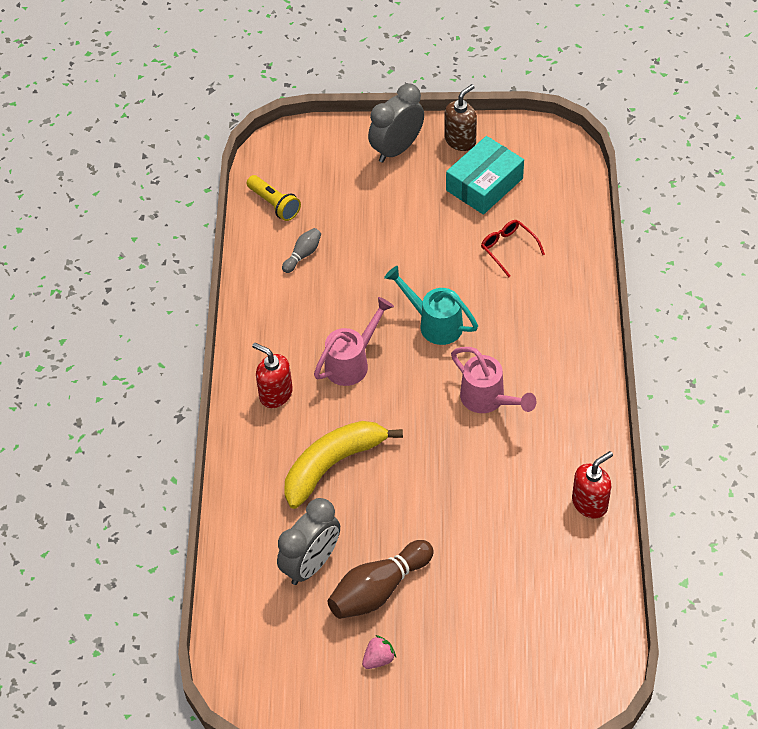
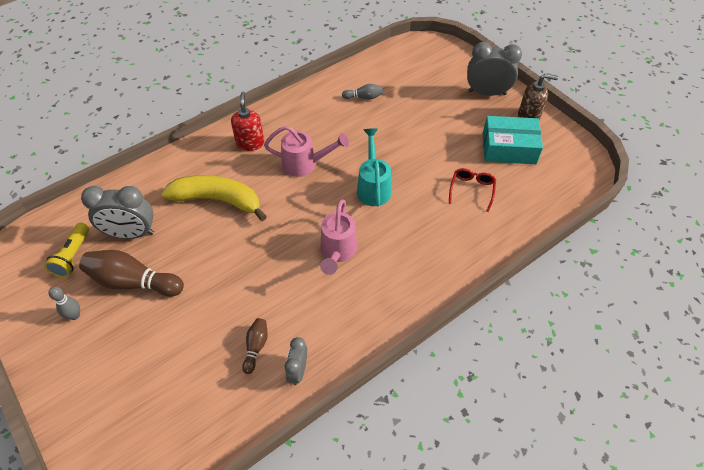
camera: 50 degrees right, 0 degrees up
(274, 204) = (387, 66): yellow flashlight -> yellow flashlight (73, 256)
(378, 659) = (74, 315): pink strawberry -> grey bowling pin
(540, 523) = (256, 347): none -> brown bowling pin
(590, 503) = (298, 371): red soap dispenser -> grey clock

